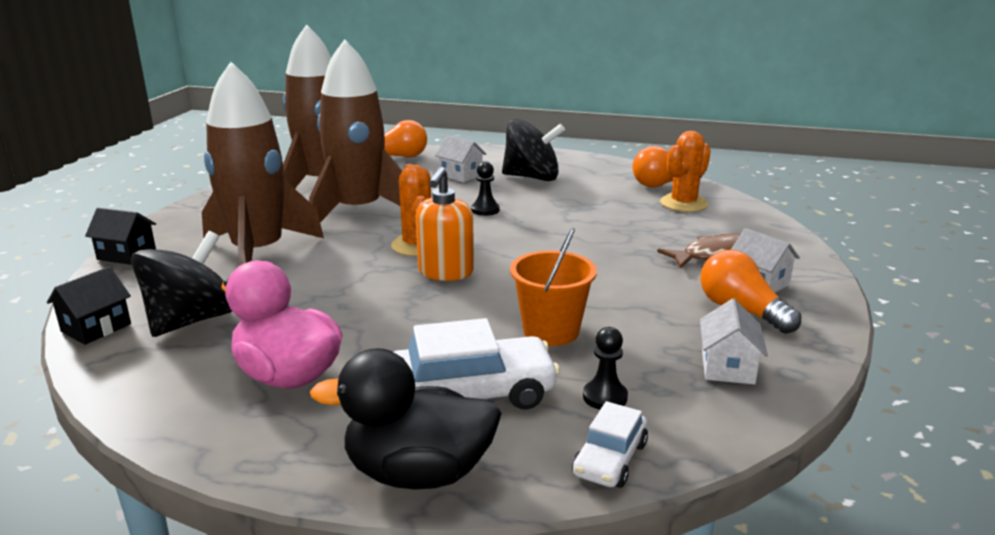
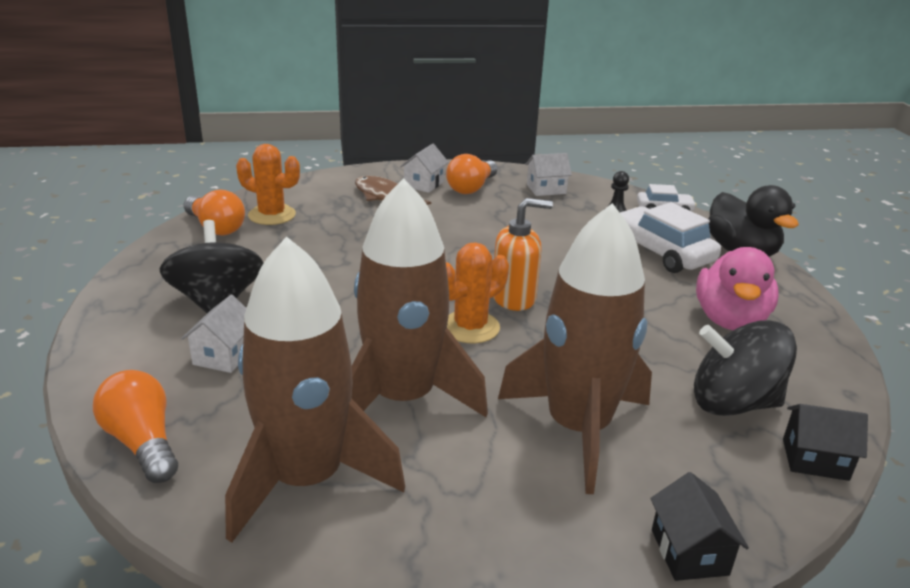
camera: 115 degrees left, 5 degrees up
(485, 210) = (346, 310): black pawn -> none
(551, 331) = (562, 240): orange bucket -> none

